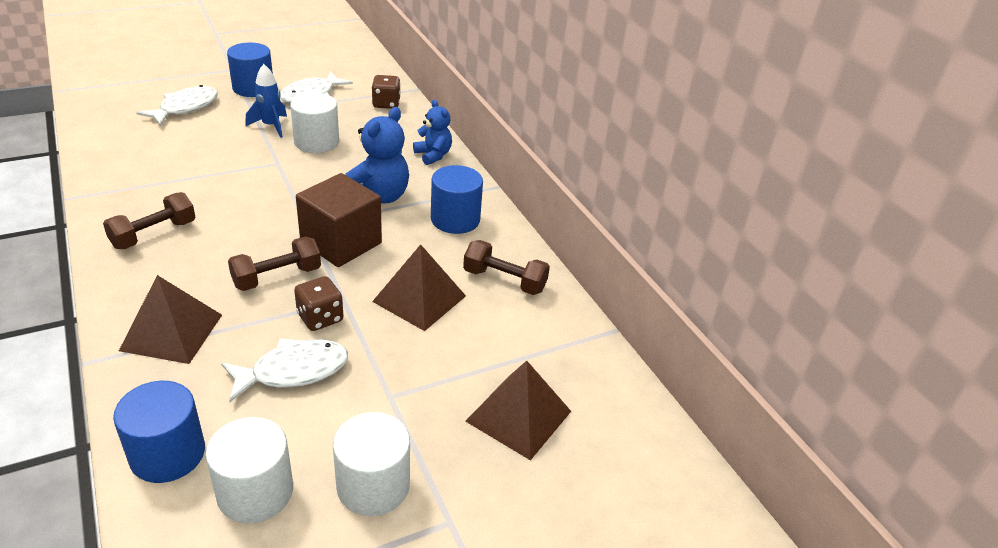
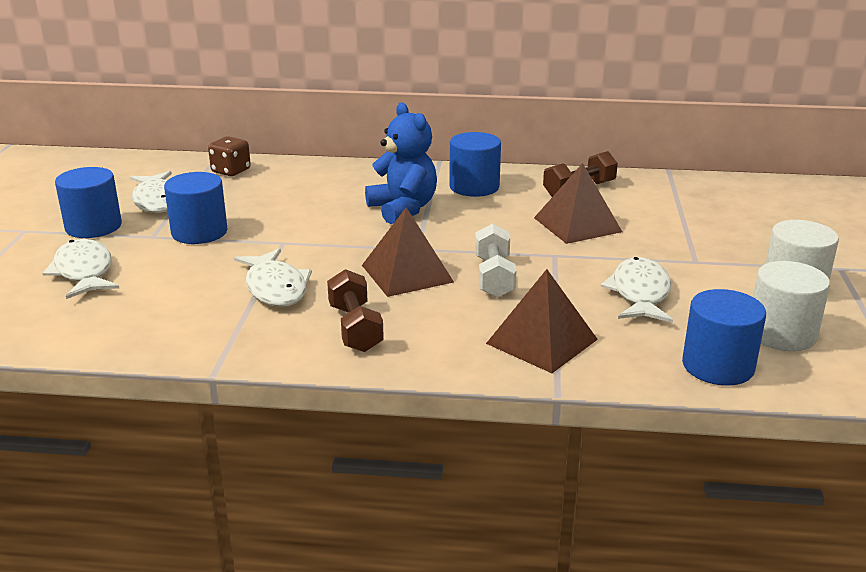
camera: 55 degrees left, 10 degrees down
(200, 182) = (275, 288): none -> white fish
(271, 126) = (199, 232): blue rocket -> blue cylinder
(277, 277) = (494, 277): brown dumbbell -> white dumbbell
(316, 142) = (265, 216): white cylinder -> none
(320, 318) = (573, 269): brown dice -> none
(341, 243) = (464, 239): brown cube -> none
(433, 155) = (357, 172): blue teddy bear -> none
(518, 416) = (743, 222): brown pyramid -> brown pyramid (407, 273)

